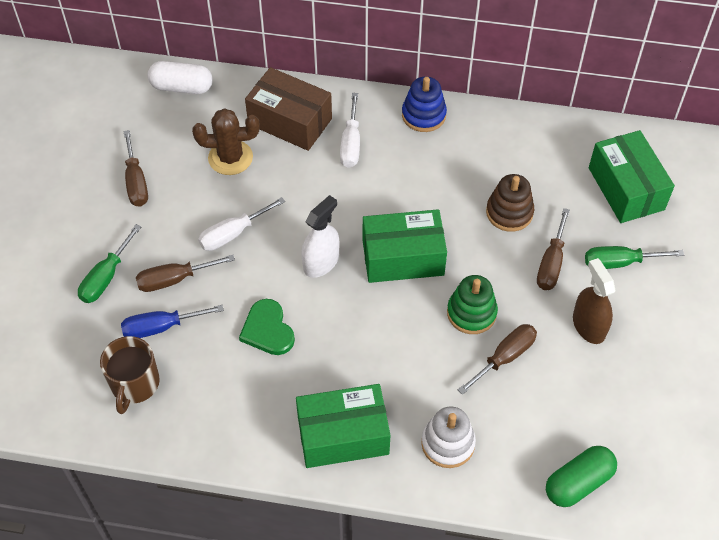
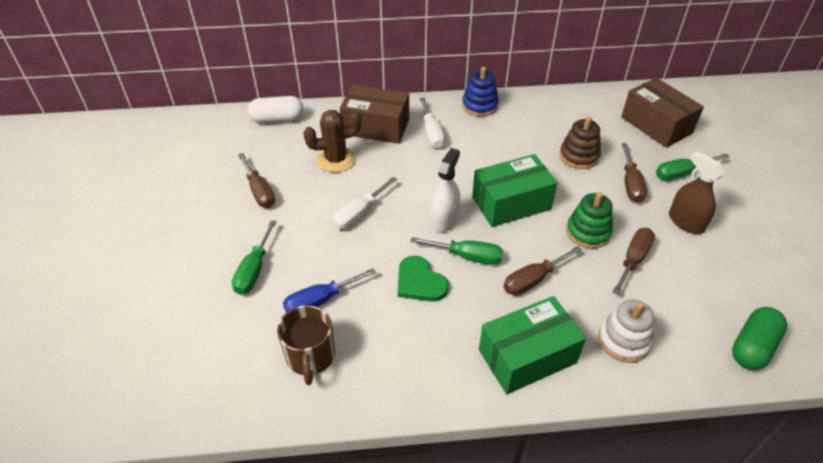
camera: 15 degrees left, 10 degrees down
(174, 279) = (319, 259): brown screwdriver -> brown screwdriver (533, 280)
(328, 312) = (467, 256): none -> green screwdriver
(626, 188) = (656, 125): green box -> brown box

